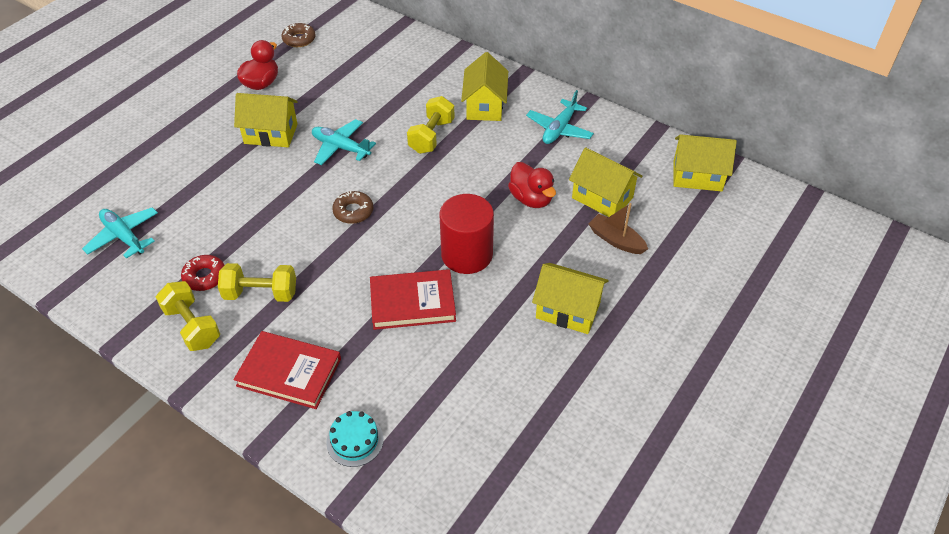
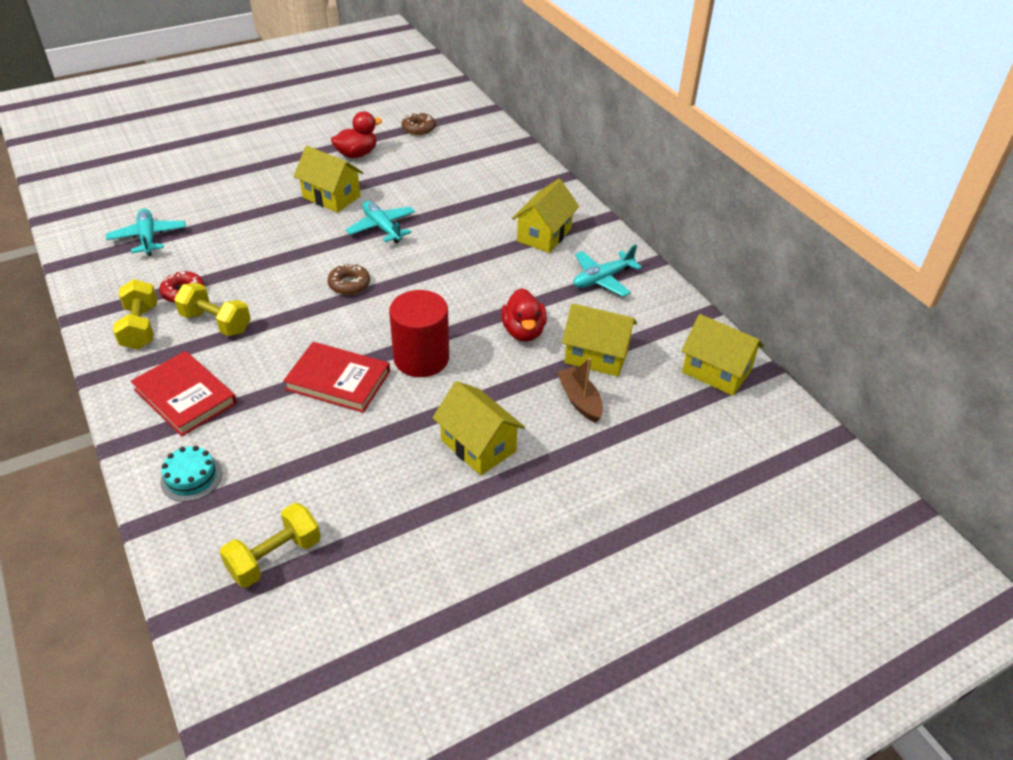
camera: 25 degrees right, 5 degrees down
(431, 136) = (472, 245): yellow dumbbell -> yellow dumbbell (275, 557)
(602, 198) = (596, 356): yellow house -> yellow house turned 45 degrees counterclockwise

